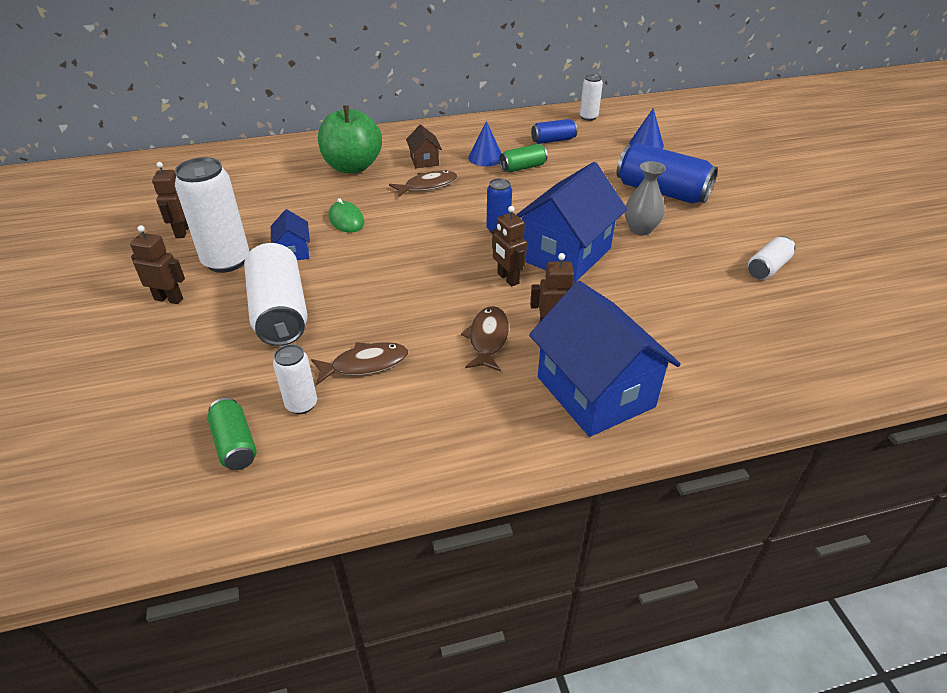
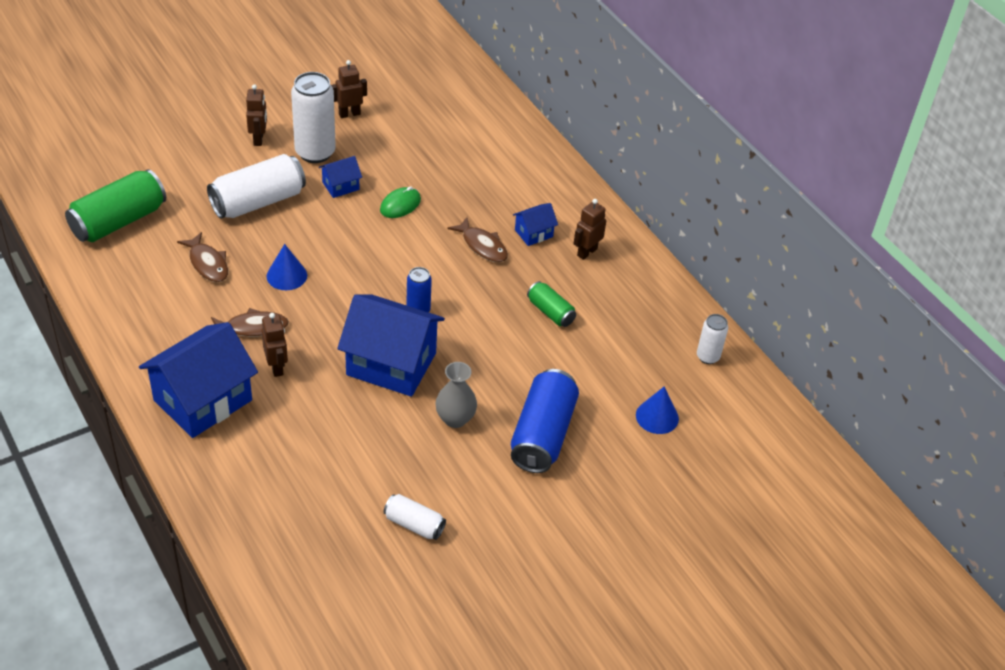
camera: 70 degrees right, 5 degrees up
(235, 444) = (118, 221): green can -> green can, size x1.87
(301, 404) = (160, 242): white can -> none
(352, 167) = (499, 185): green apple -> none
(424, 160) = (533, 233): brown house -> blue house
(485, 158) = (560, 279): blue cone -> blue cone (286, 275)
(507, 278) = (339, 328): brown robot -> brown robot (587, 252)
(553, 140) = (628, 330): blue can -> none

